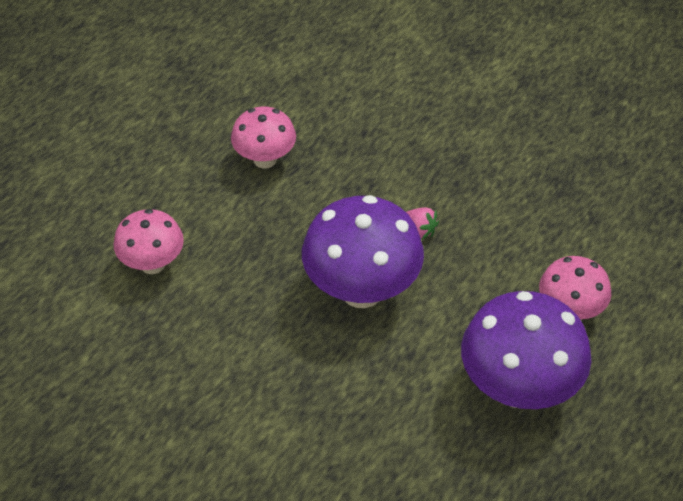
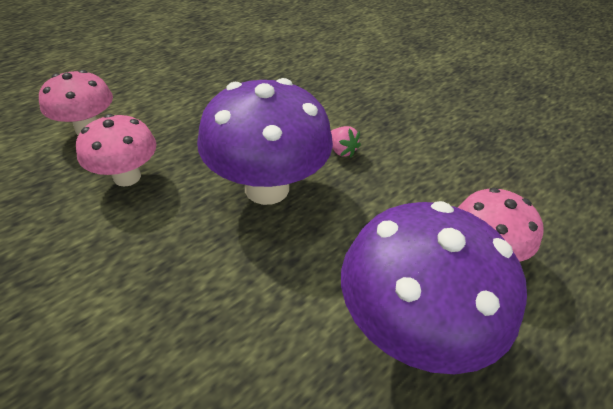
camera: 10 degrees right, 5 degrees down
(265, 159) = (228, 78): pink mushroom -> pink mushroom (127, 177)

